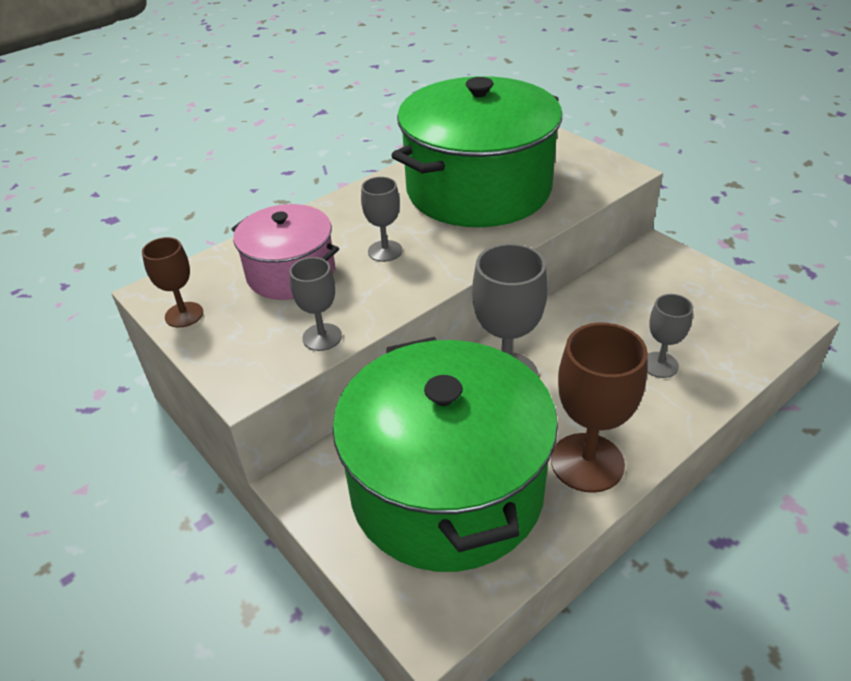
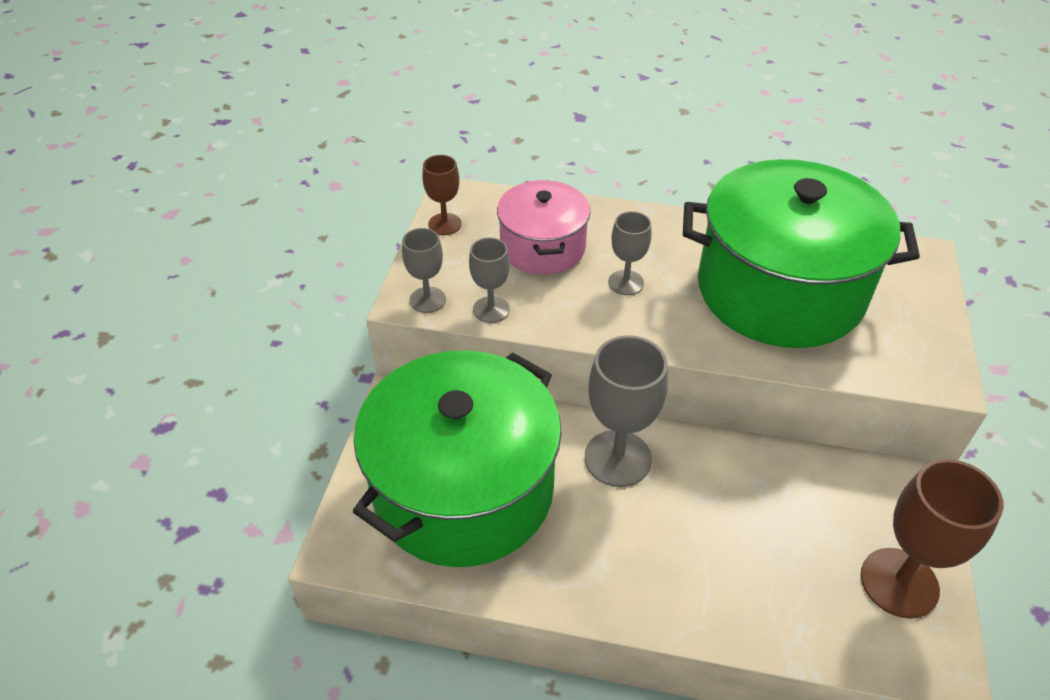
camera: 50 degrees right, 5 degrees up
(587, 462) = (570, 571): brown goblet -> brown goblet (899, 582)
(659, 365) = (745, 570): grey goblet -> grey goblet (427, 300)

